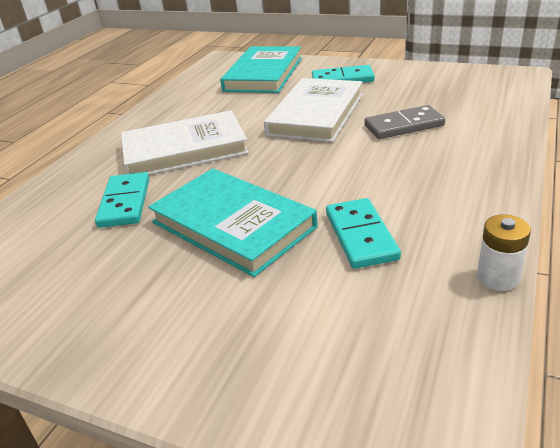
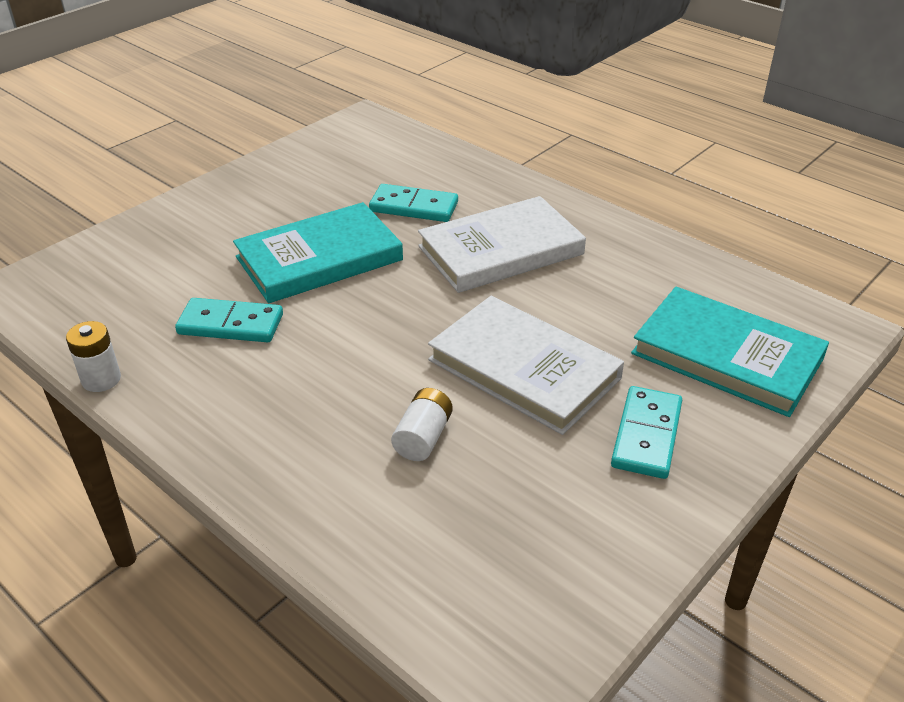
camera: 105 degrees right, 5 degrees up
(184, 149) = (501, 250): white book -> white book turned 60 degrees clockwise
(404, 126) = (423, 437): grey domino -> white battery

